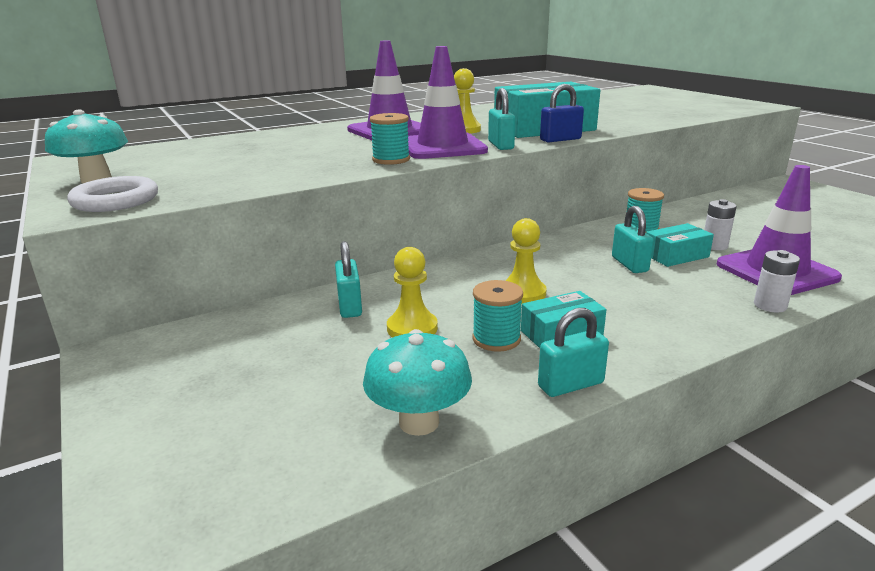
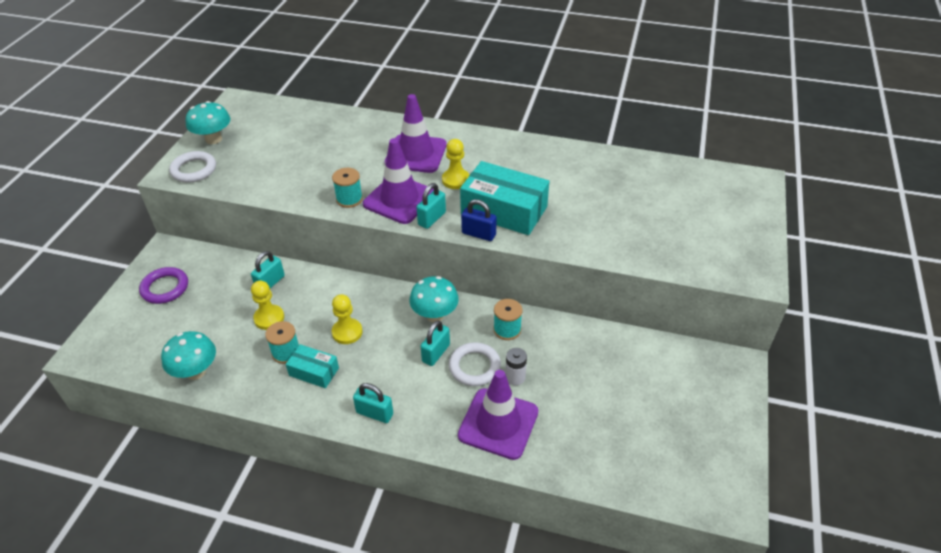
camera: 45 degrees right, 20 degrees up
(188, 382) = (165, 288): none -> purple ring
(570, 248) = (435, 315): none -> turquoise mushroom
(570, 385) = (266, 401): turquoise padlock -> turquoise padlock (374, 413)
(675, 255) = (474, 367): turquoise box -> white ring
(770, 305) = (435, 439): white battery -> none

